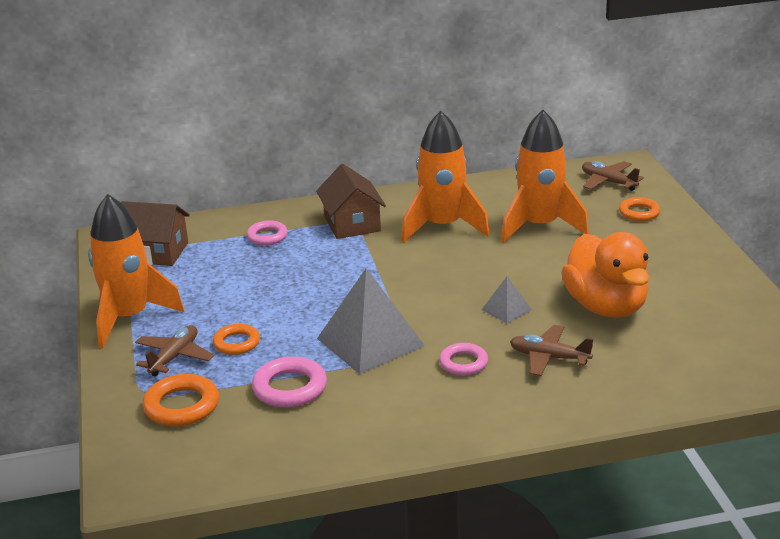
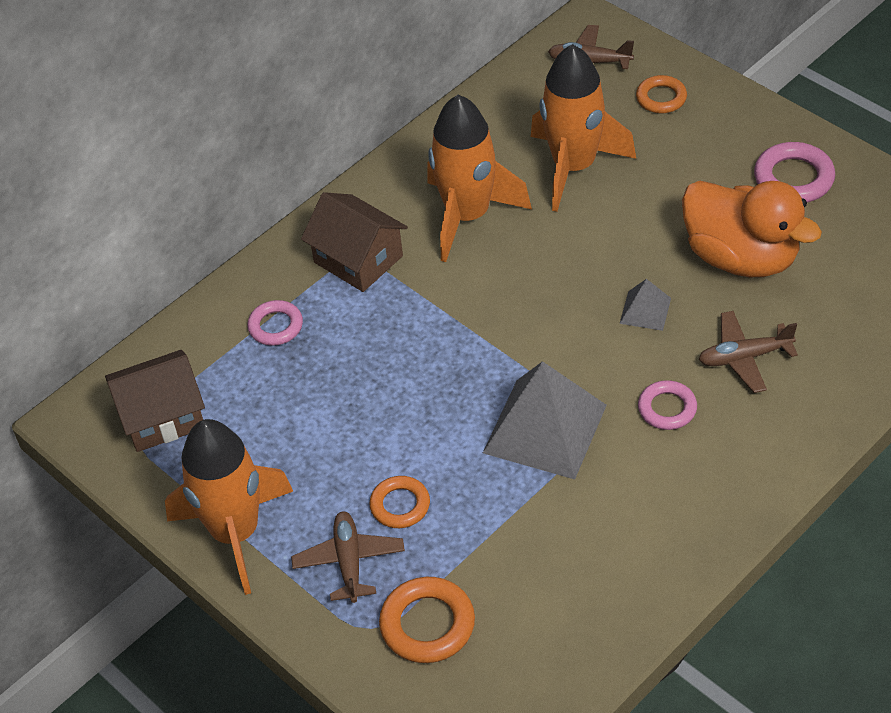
camera: 30 degrees left, 20 degrees up
(290, 388) = (520, 537): pink ring -> pink ring (793, 178)

